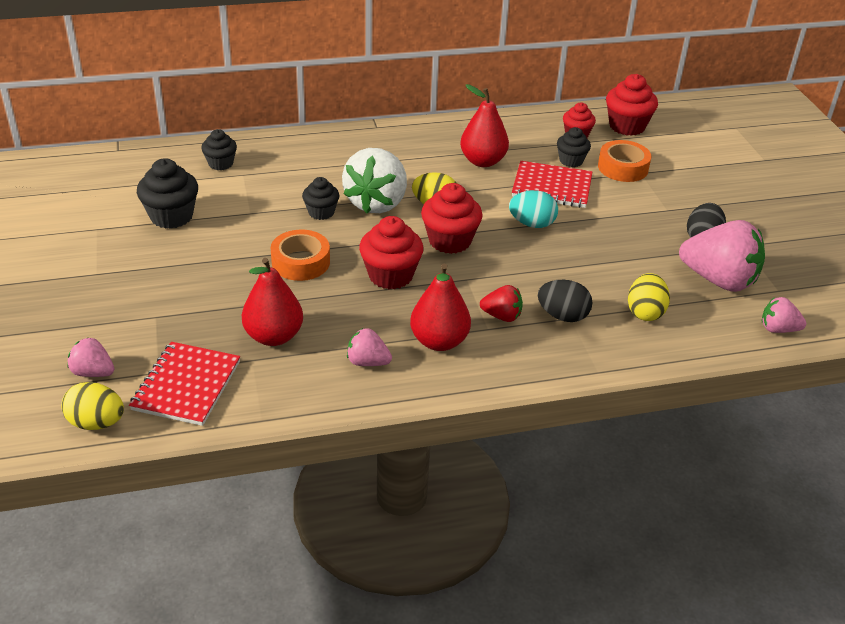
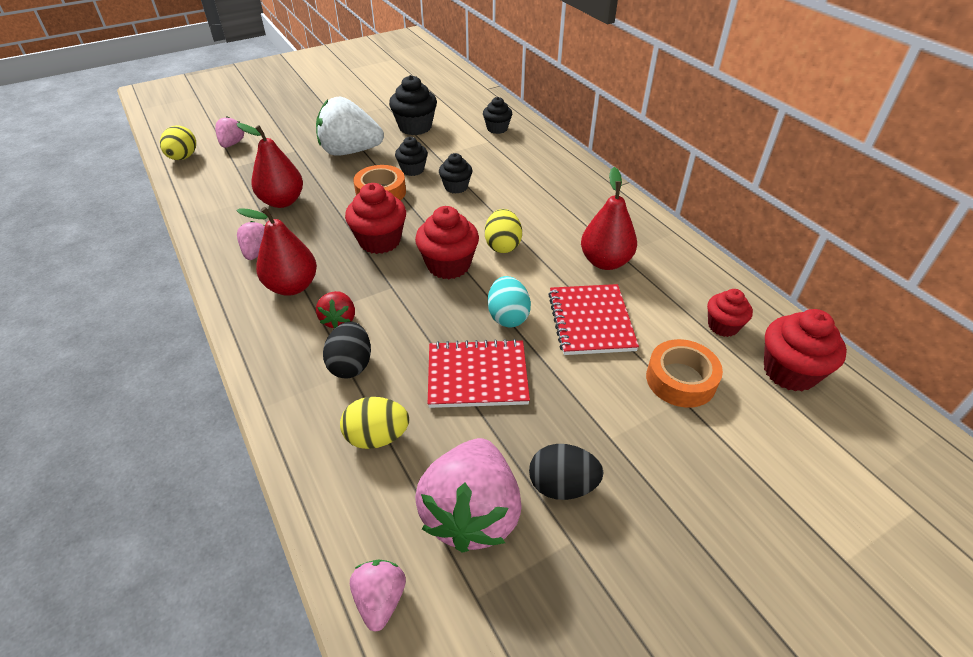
camera: 75 degrees right, 5 degrees up
(186, 385) = (221, 179): red notebook -> red notebook (477, 375)
(377, 203) = (487, 212): white strawberry -> white strawberry (350, 151)
(571, 161) = (659, 329): black cupcake -> black cupcake (412, 170)

